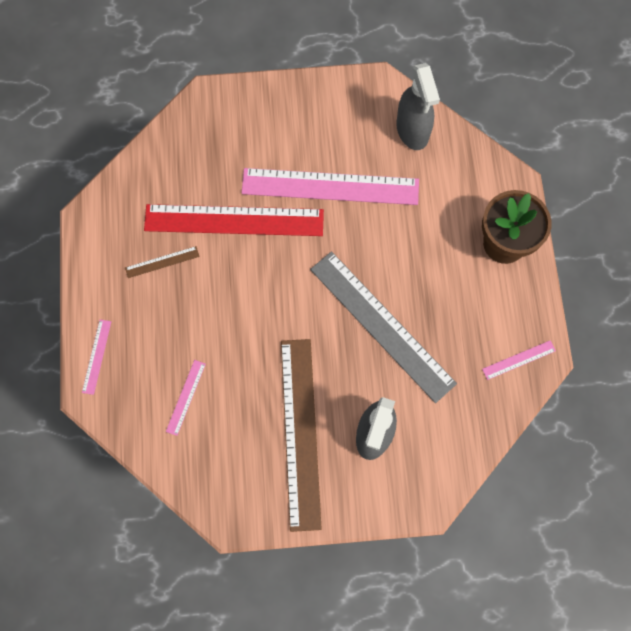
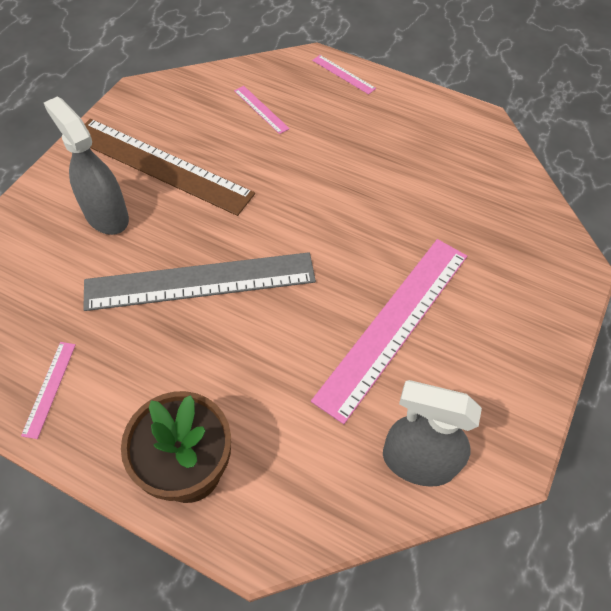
camera: 120 degrees right, 15 degrees down
(162, 262) = (401, 148): brown ruler -> none
(234, 220) = (409, 219): red ruler -> none

